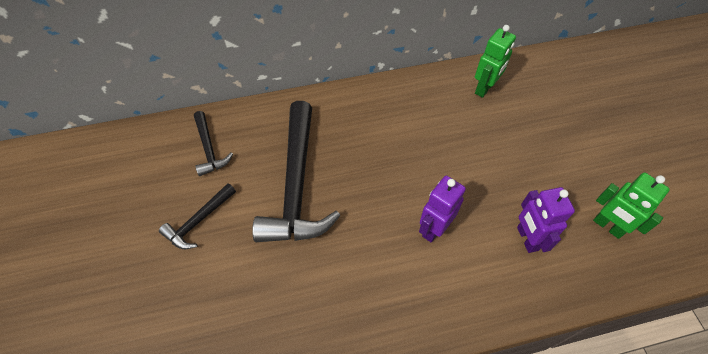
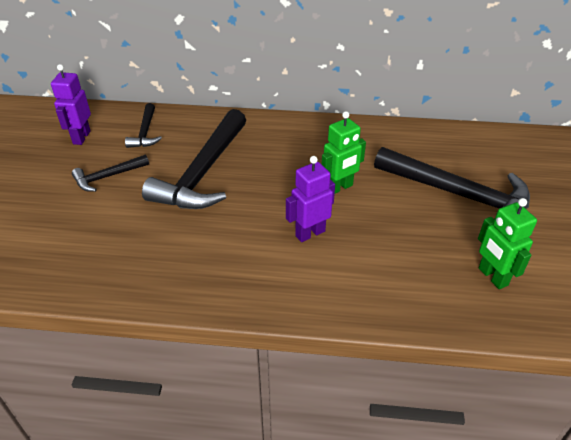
camera: 20 degrees right, 15 degrees down
(484, 88) = (420, 144): green robot -> green robot (339, 188)
(527, 239) = (399, 264): purple robot -> purple robot (81, 137)
(543, 141) = (459, 195): none -> black hammer

